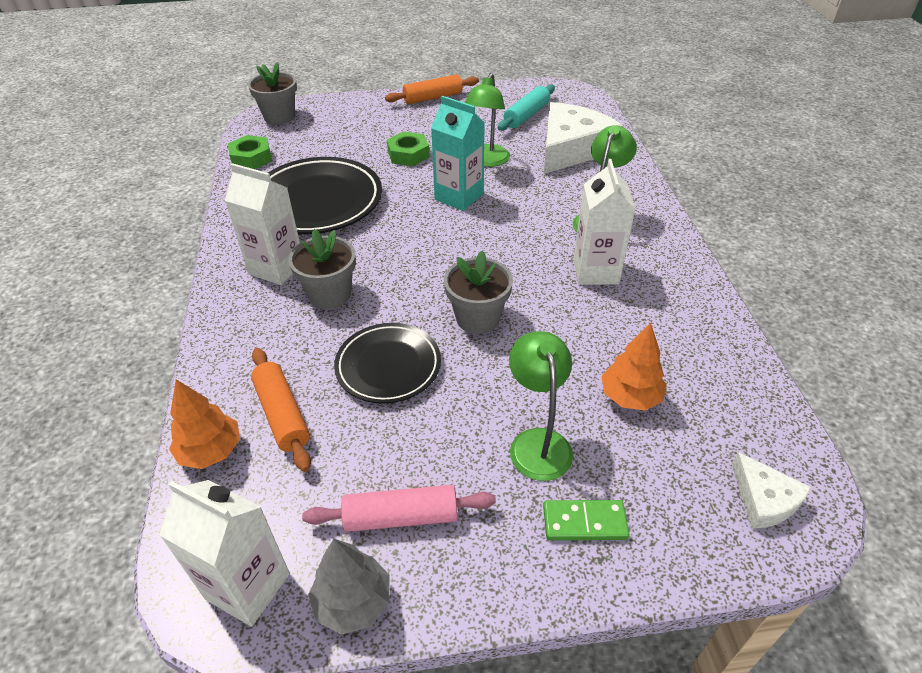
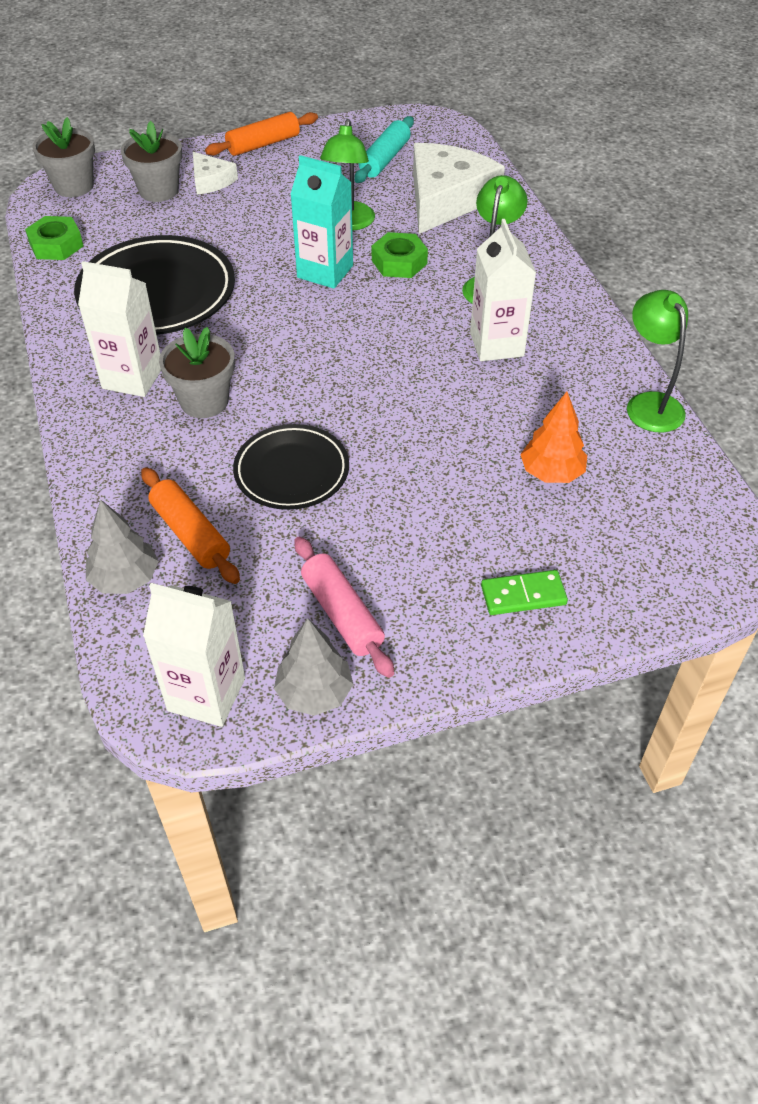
camera: 10 degrees left, 5 degrees up
(211, 451) = (125, 579): orange tree -> grey tree
(401, 516) = (342, 614): pink rolling pin -> pink rolling pin turned 75 degrees clockwise
(408, 154) = (251, 223): green nut -> green nut (399, 262)
(477, 318) = (377, 409): grey flower pot -> grey flower pot (159, 191)
(537, 442) = (465, 528): green lamp -> green lamp (649, 404)
(764, 499) = (691, 553): white cheese -> white cheese (211, 181)

